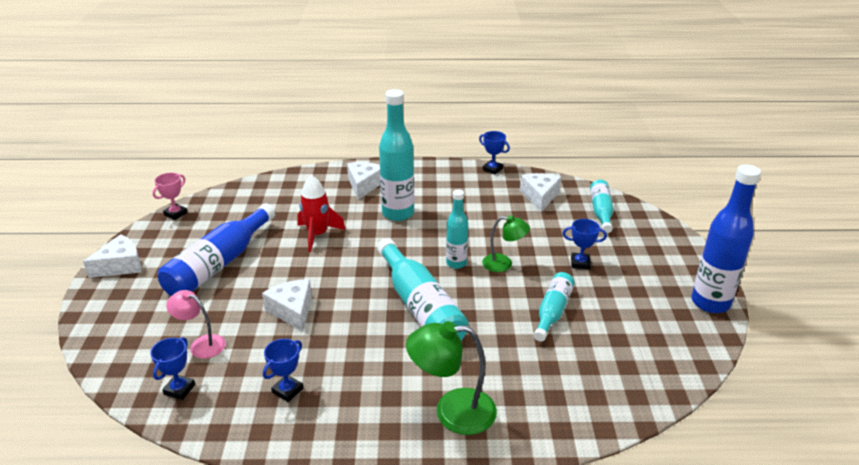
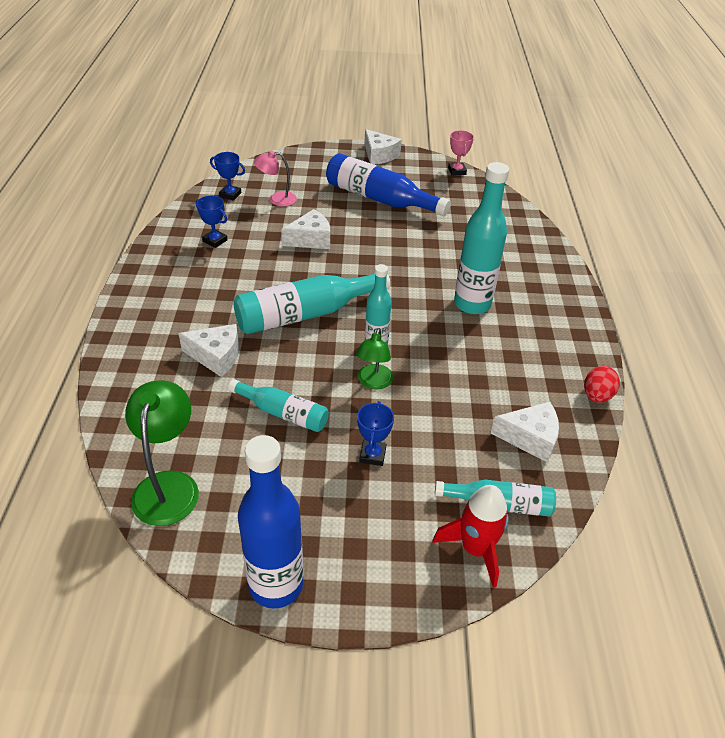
camera: 90 degrees right, 10 degrees up
(175, 214) = (457, 171): pink trophy -> pink trophy turned 45 degrees clockwise
(201, 344) = (277, 199): pink lamp -> pink lamp turned 120 degrees counterclockwise
(317, 235) = (427, 250): red rocket -> red rocket (475, 549)
(364, 185) = (529, 280): white cheese -> white cheese (216, 356)
(452, 411) = (163, 326): green lamp -> green lamp (168, 485)
(492, 169) = (596, 396): blue trophy -> red egg

